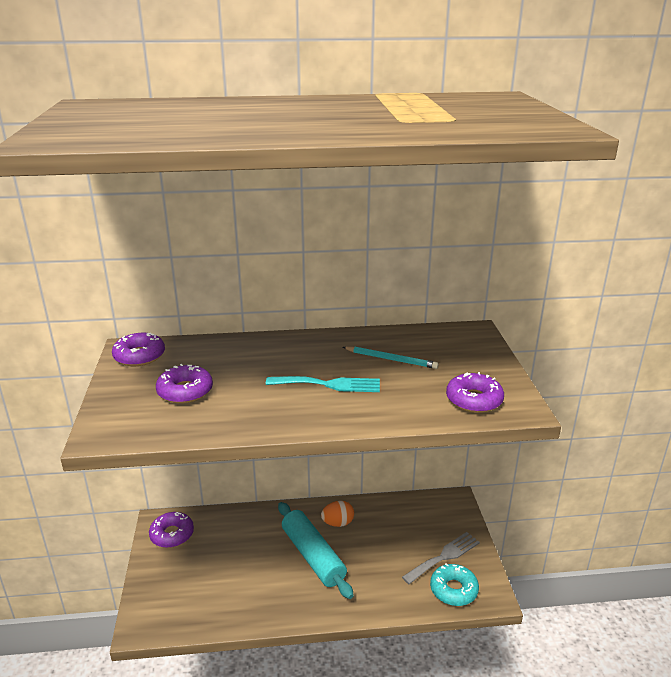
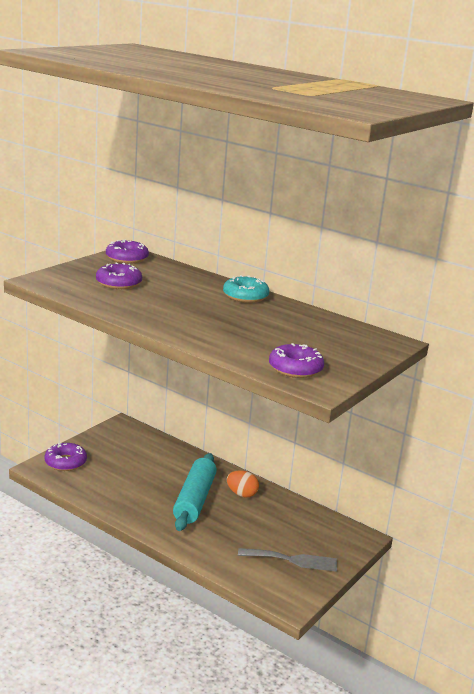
camera: 40 degrees right, 5 degrees down
(172, 534) = (121, 435): purple donut -> purple donut (65, 462)
(329, 384) = (212, 318): turquoise fork -> none
(391, 359) = (286, 326): turquoise pencil -> none
(453, 590) = (267, 580): turquoise donut -> turquoise donut (245, 296)

